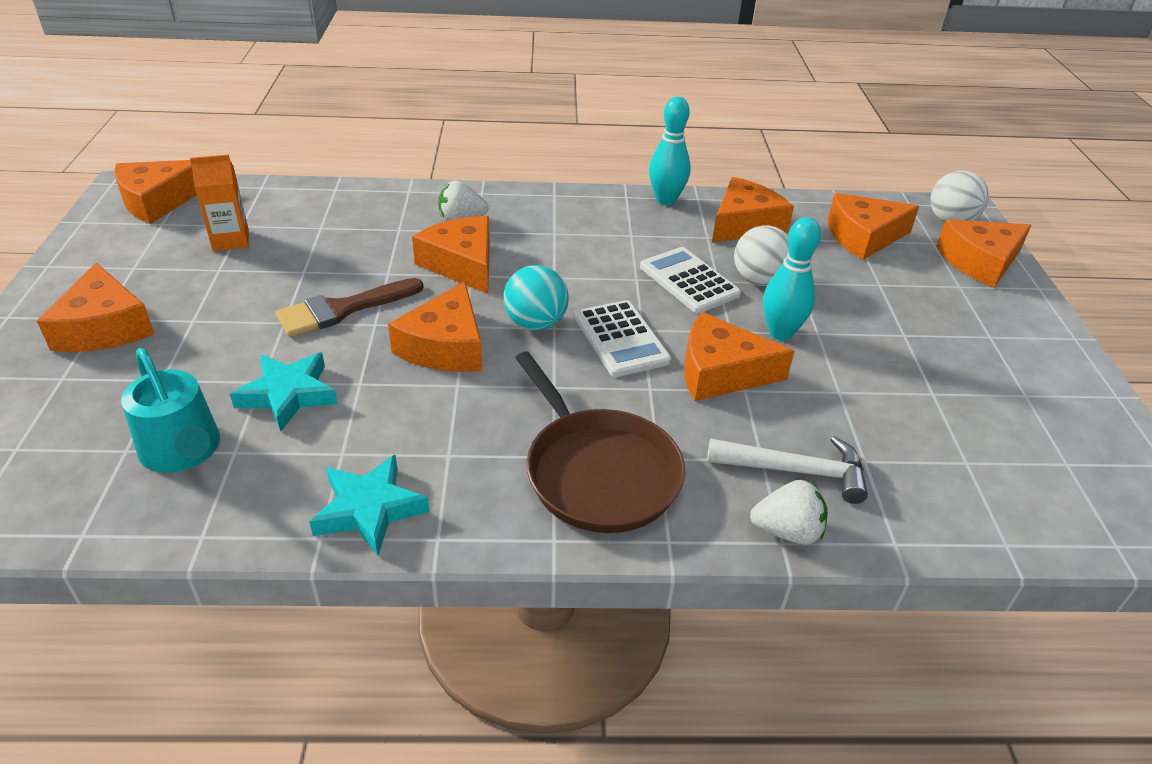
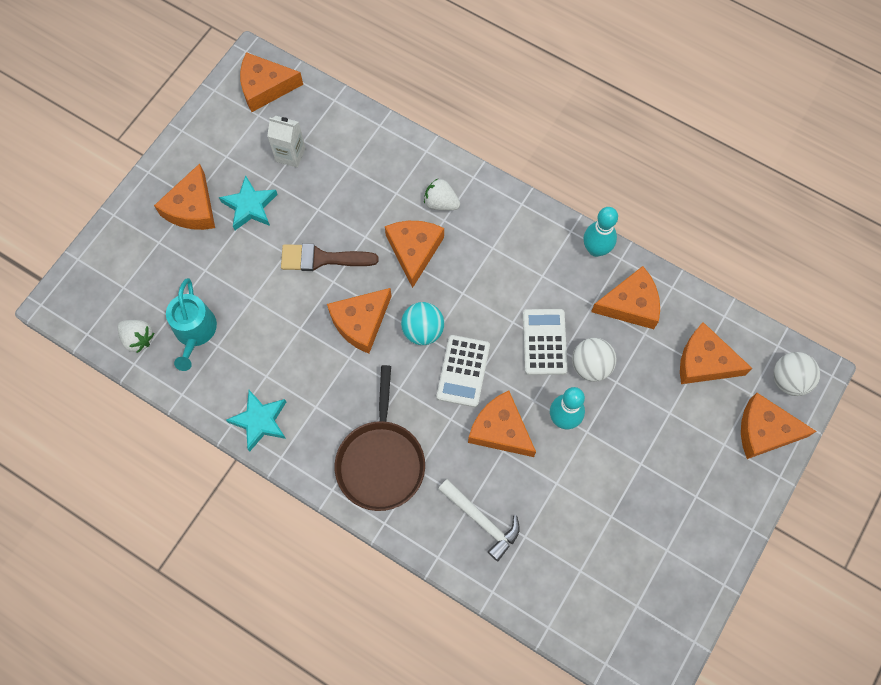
camera: 35 degrees right, 30 degrees up
(231, 240) = (290, 154): orange carton -> white carton
(288, 395) = (260, 317): turquoise star -> turquoise star (250, 206)
(787, 531) = (445, 552): white strawberry -> white strawberry (138, 339)

